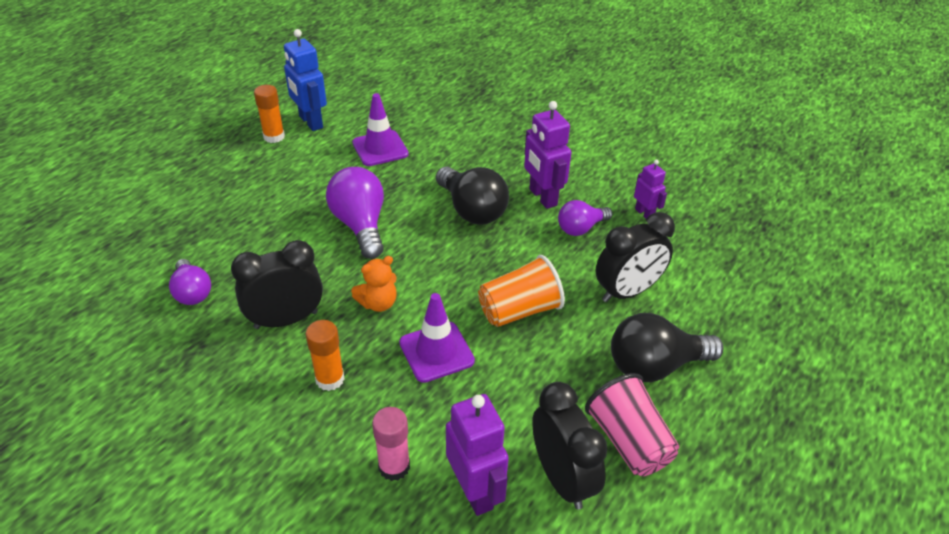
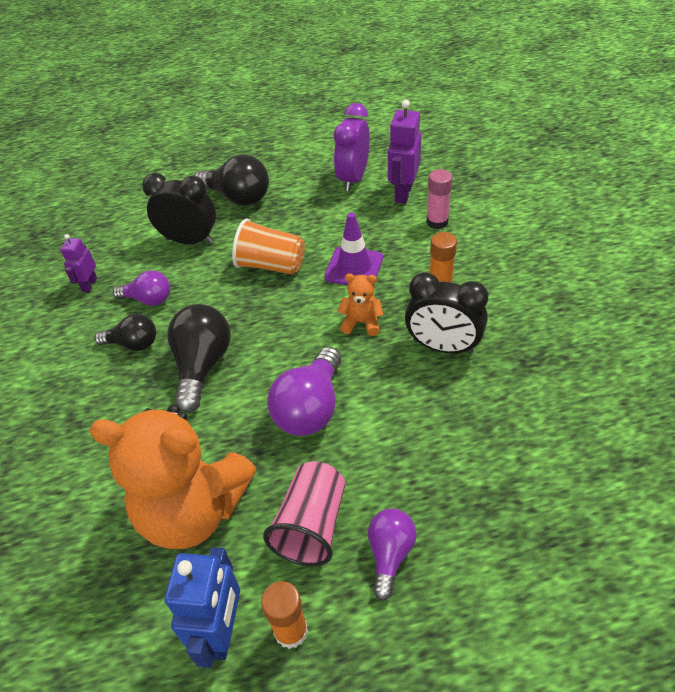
camera: 135 degrees left, 5 degrees up
(192, 292) = (511, 419): purple light bulb -> purple light bulb (390, 554)
(380, 148) = (193, 510): purple traffic cone -> orange teddy bear
(542, 197) = (133, 344): purple robot -> black light bulb
(562, 478) = (353, 178): black clock -> purple clock
(629, 441) = (301, 176): pink cup -> pink cup (311, 525)

